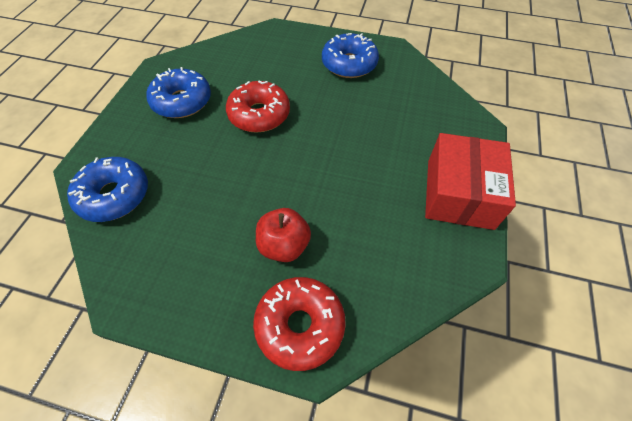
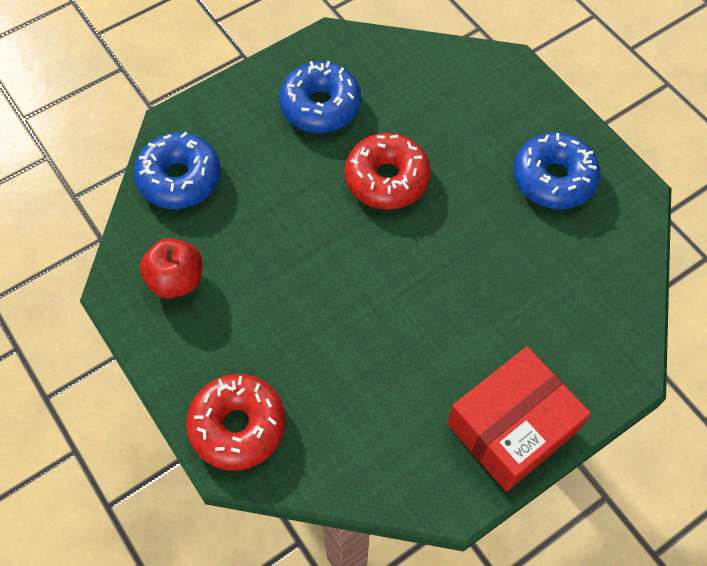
camera: 40 degrees right, 5 degrees up
(284, 245) = (286, 344): red apple -> red apple (176, 280)

